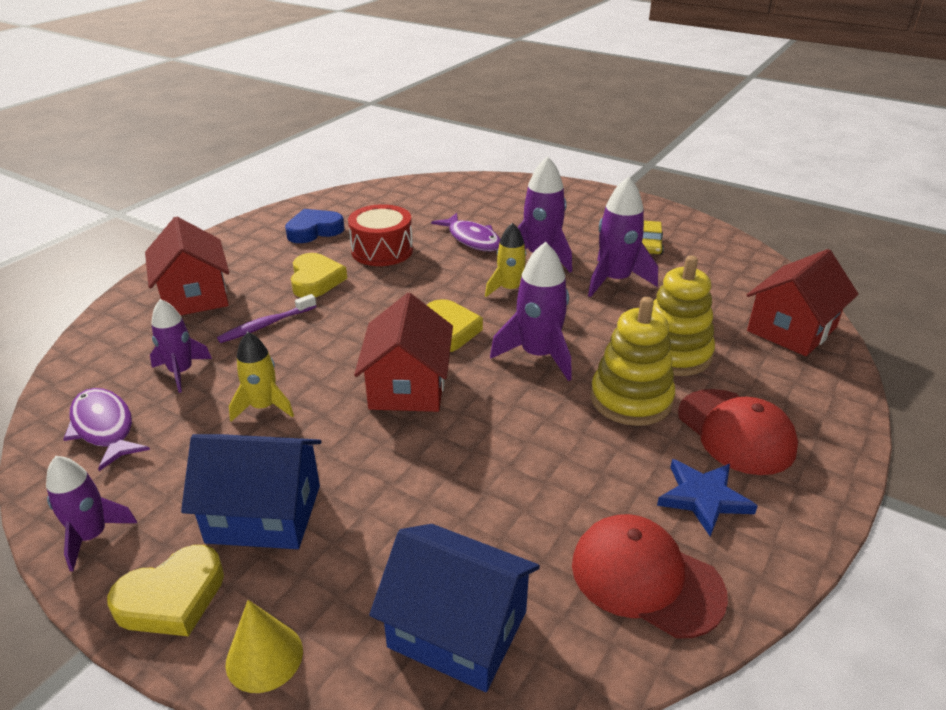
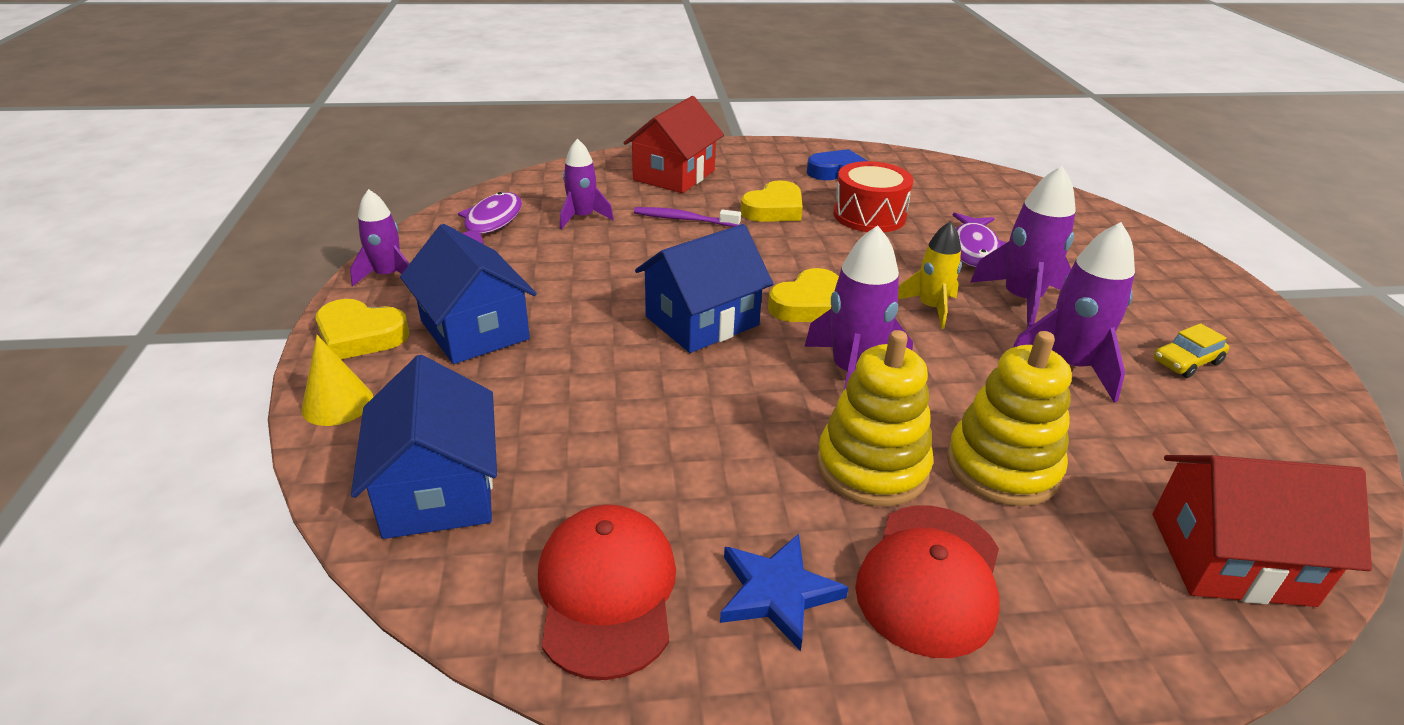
camera: 50 degrees right, 0 degrees up
(263, 407) = (587, 269): yellow rocket -> none
(408, 386) = (702, 321): red house -> blue house

